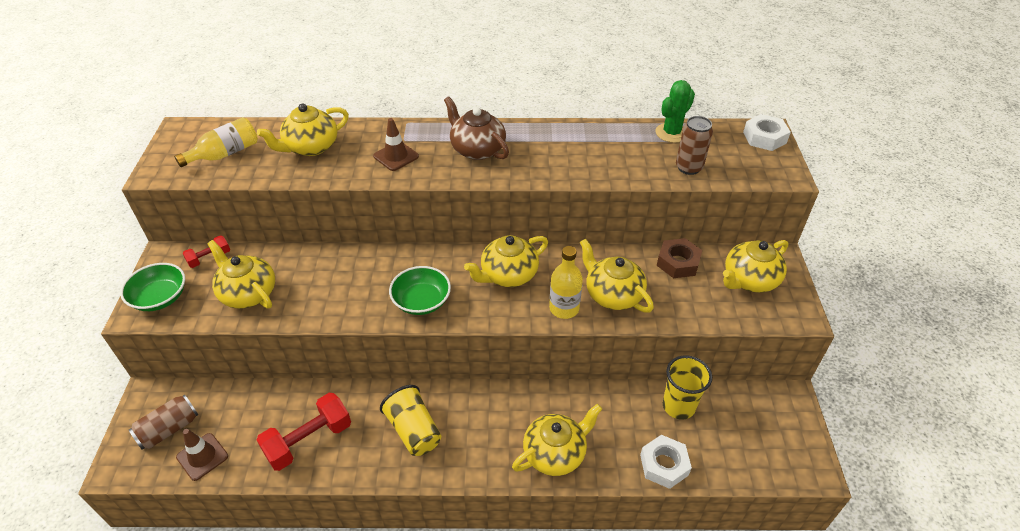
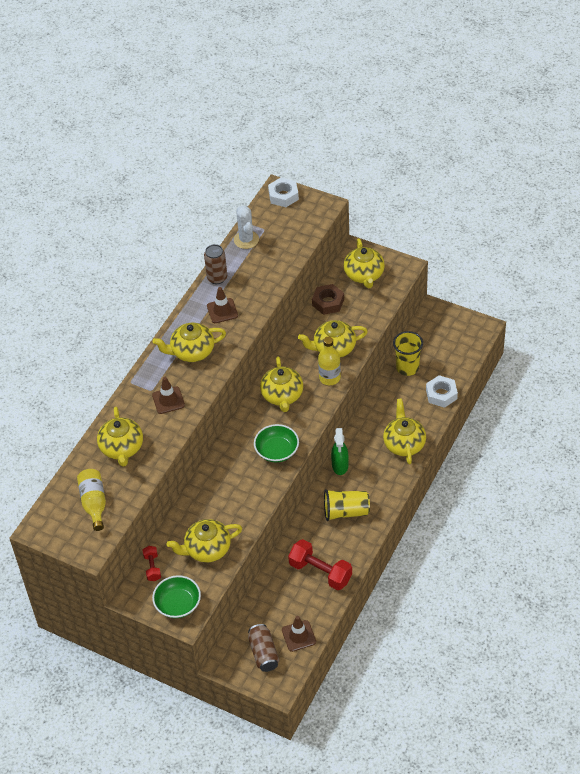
camera: 60 degrees left, 5 degrees up
(309, 440) = (320, 572): red dumbbell -> red dumbbell turned 45 degrees counterclockwise
(477, 149) = (192, 352): brown teapot -> yellow teapot
(482, 395) = (340, 466): none -> green spray bottle
(553, 151) = (222, 311): none -> brown traffic cone
(671, 133) = (246, 240): green cactus -> white cactus
(688, 167) = (287, 249): brown can -> brown can (217, 278)

